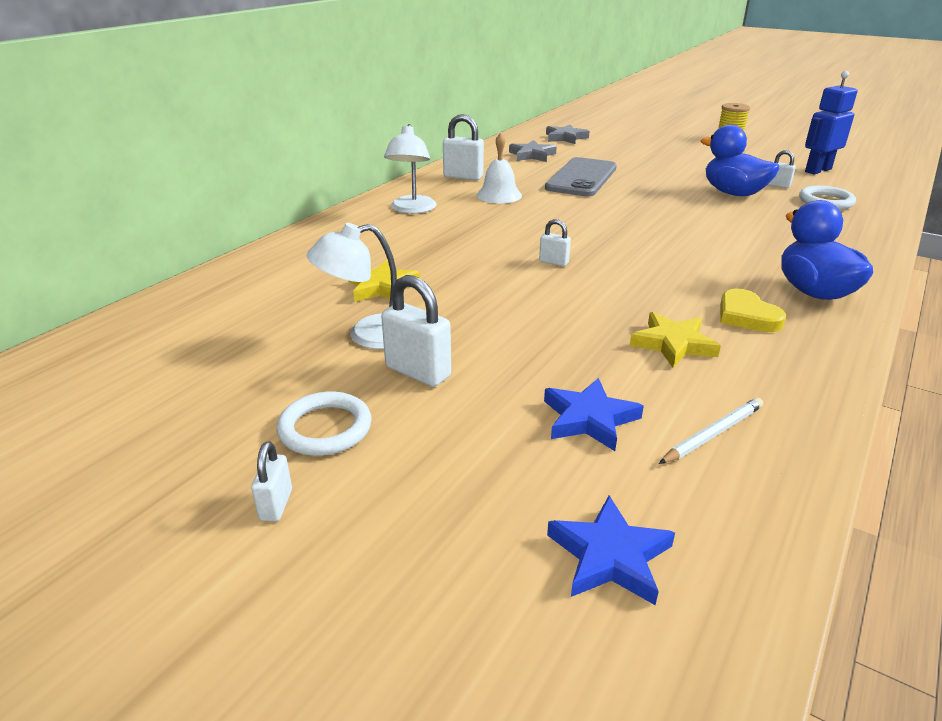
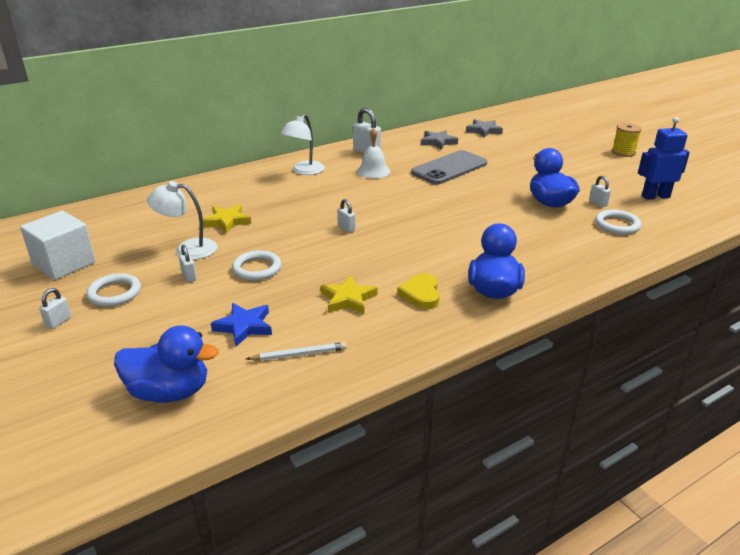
camera: 25 degrees right, 0 degrees up
(179, 407) = (64, 264): none -> white cube
(418, 372) = (189, 276): white padlock -> white padlock, size x0.56
(503, 337) = (257, 268): none -> white ring
(609, 556) = (170, 392): blue star -> blue duck

